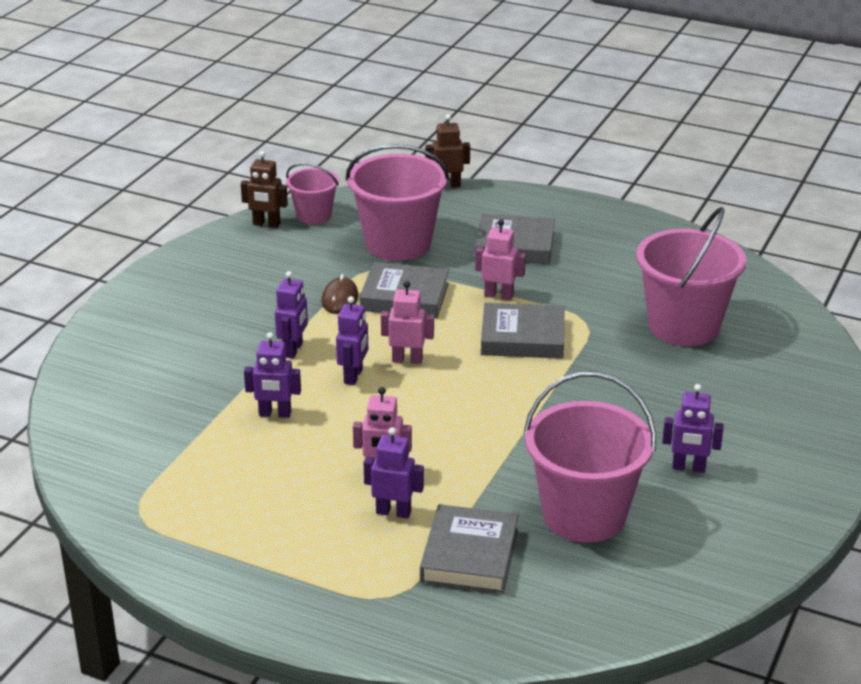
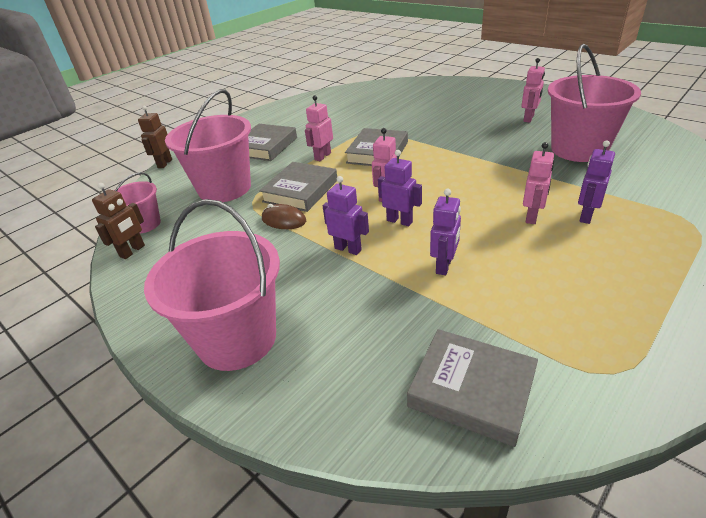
camera: 70 degrees left, 5 degrees up
(470, 556) = (633, 190): grey book -> grey book (472, 389)
(683, 326) = (388, 108): pink bucket -> pink bucket (237, 339)
(688, 468) = (529, 118): purple robot -> pink robot

